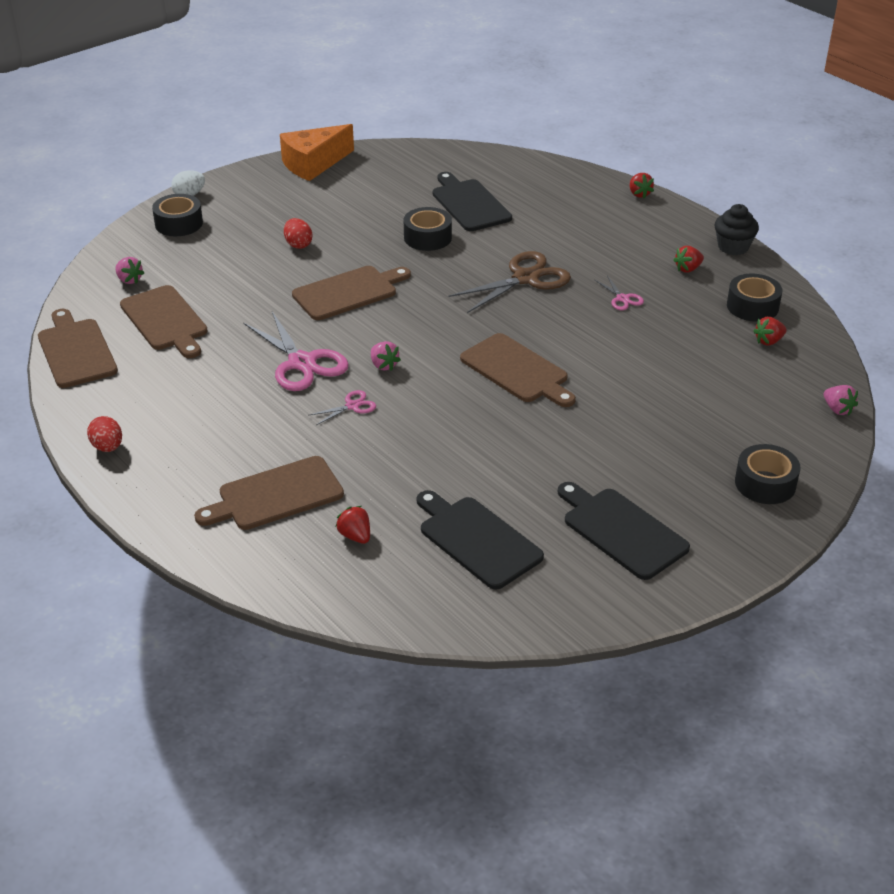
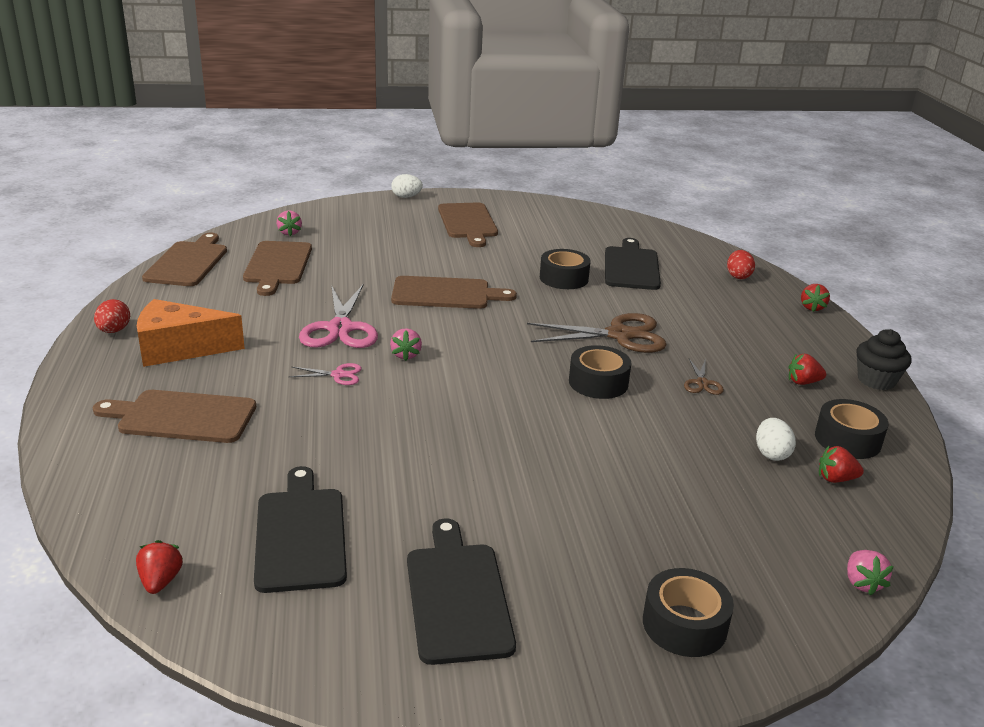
camera: 30 degrees right, 10 degrees down
(179, 223) = (374, 211): black tape -> black tape (598, 382)
(298, 244) = (447, 250): red egg -> red egg (738, 276)
(313, 164) = (528, 205): orange cheese -> orange cheese (179, 349)
(355, 536) = (199, 479): red strawberry -> red strawberry (160, 581)
(517, 371) = (523, 404): brown cutting board -> brown cutting board (468, 223)
(622, 299) = (702, 383): pink scissors -> brown scissors
(715, 339) = (771, 454): none -> white egg

